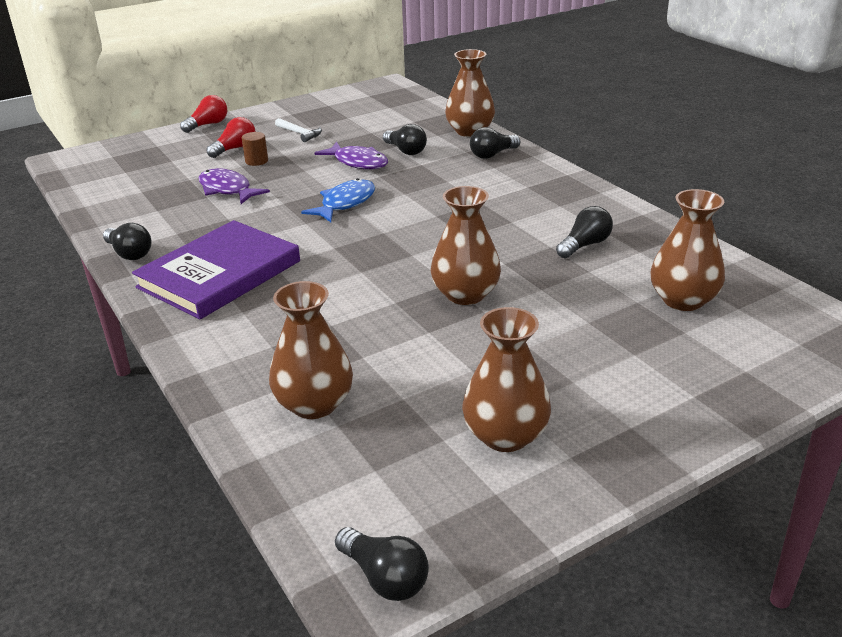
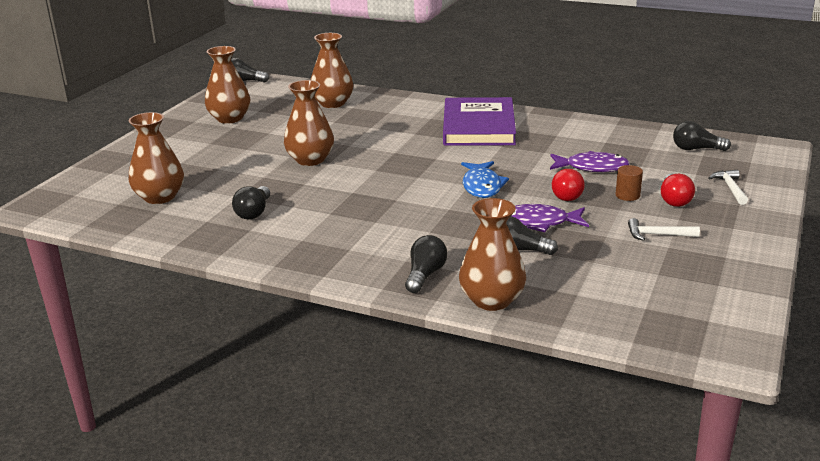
camera: 145 degrees right, 5 degrees down
(129, 253) = (556, 119): black light bulb -> black light bulb (696, 149)
(180, 144) = (730, 188): none -> white hammer
(208, 125) = (765, 214): red light bulb -> red light bulb (567, 194)

